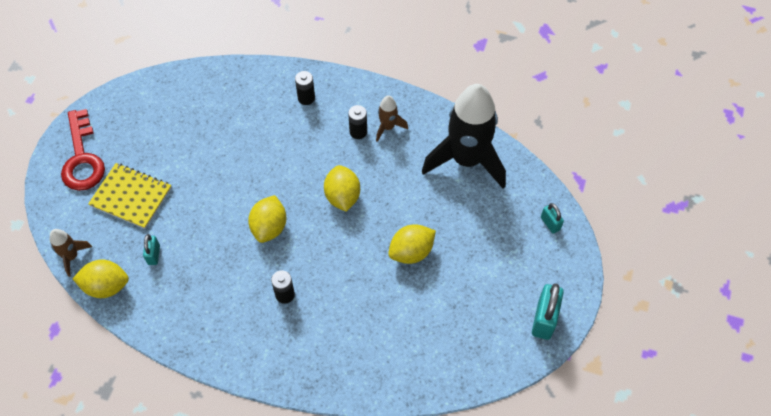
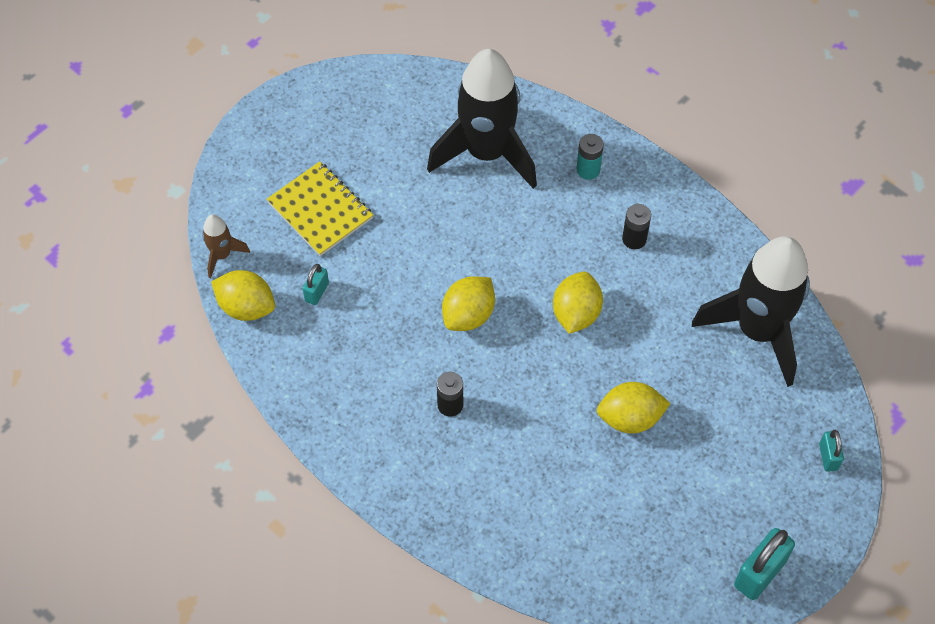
camera: 25 degrees right, 0 degrees up
(82, 158) = (283, 140): red key -> none
(232, 113) = (486, 153): none -> black rocket
(306, 98) = (588, 170): black battery -> turquoise battery
(388, 127) = (675, 248): brown rocket -> none

